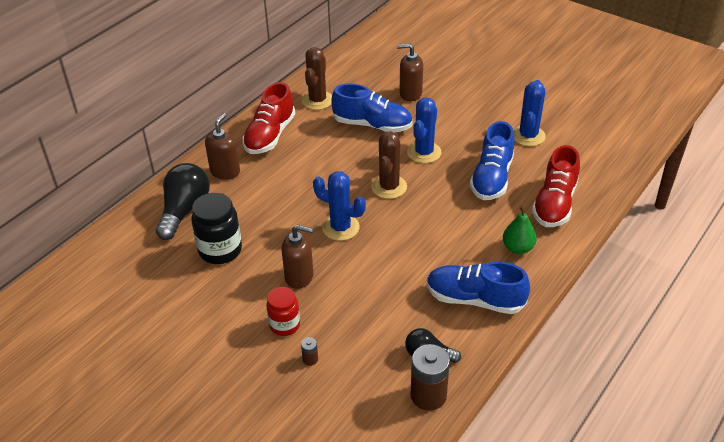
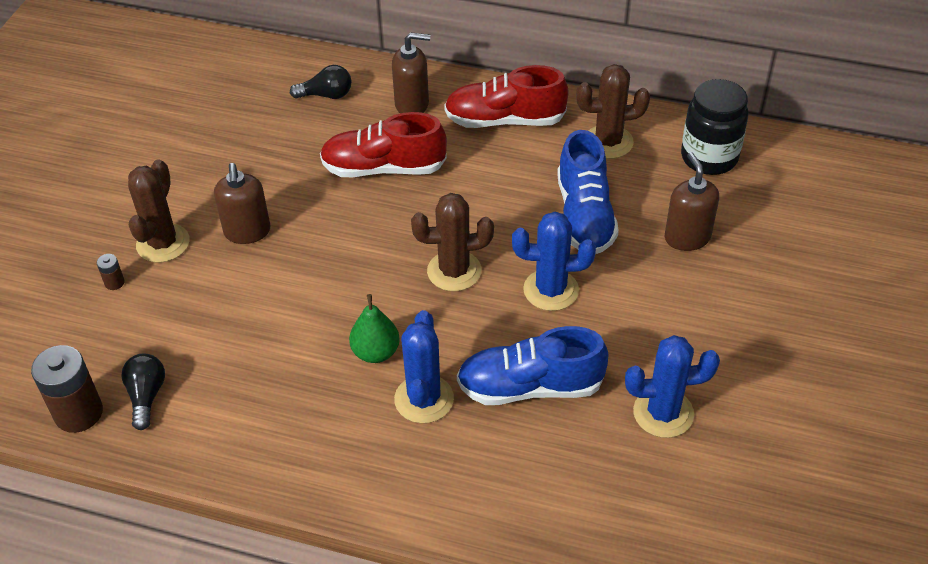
camera: 70 degrees right, 5 degrees up
(184, 210) = (326, 95): black light bulb -> black light bulb, size x0.57
(220, 250) = (269, 148): black jar -> black jar (709, 157)
(284, 325) = (163, 243): red jar -> brown cactus
(340, 227) = (350, 244): blue cactus -> blue cactus (424, 399)
(474, 299) = (259, 424): blue shoe -> none
(518, 248) = (382, 454): green pear -> green pear (376, 352)
(554, 204) = (504, 483): red shoe -> red shoe (383, 168)

